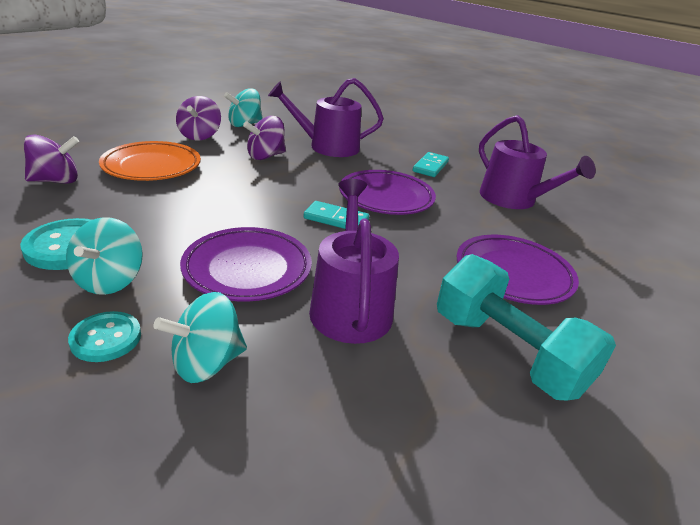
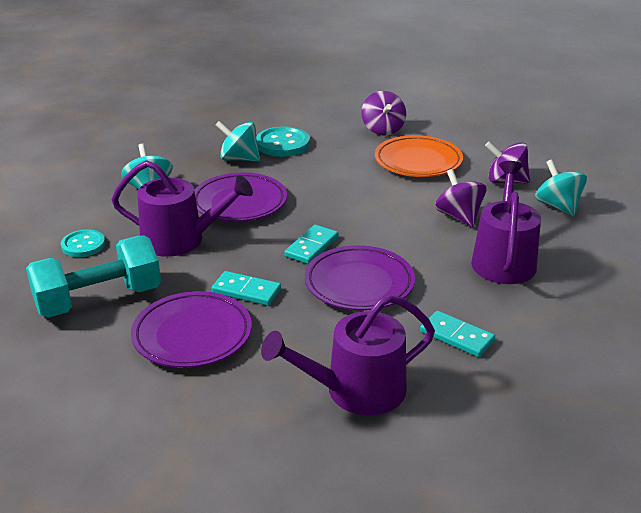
camera: 105 degrees right, 0 degrees up
(106, 338) = (183, 162): turquoise button -> turquoise button (83, 245)
(428, 250) = (246, 291): none -> turquoise domino

